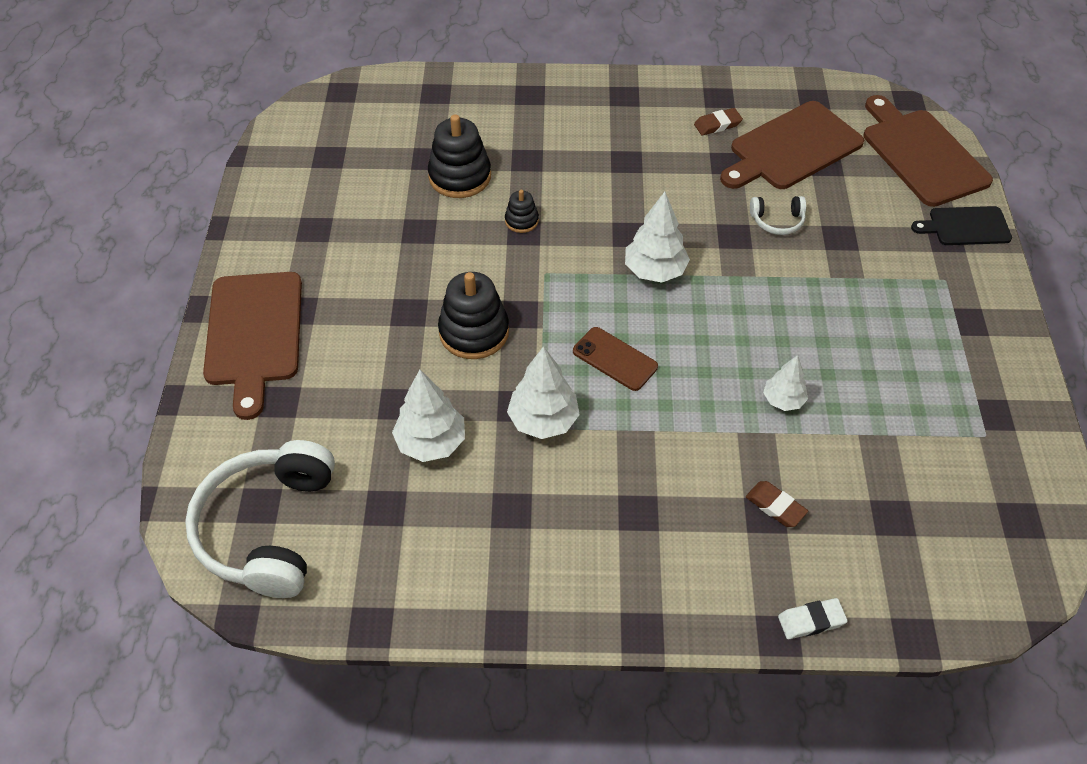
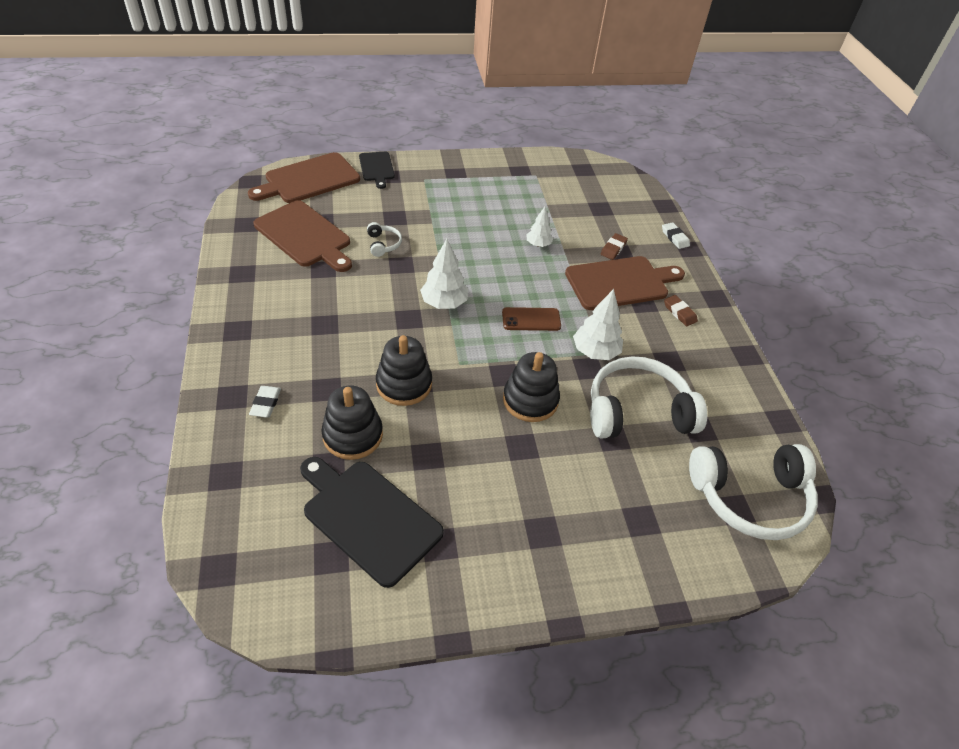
camera: 105 degrees left, 5 degrees down
(254, 334) = (580, 561): brown cutting board -> brown cutting board (620, 283)
(359, 182) = (368, 518): none -> black cutting board
(431, 442) = (637, 411): white tree -> white headphones
(515, 117) = (265, 403): none -> white eraser
(521, 221) = (404, 384): black stacking toy -> black stacking toy, size x1.91
(614, 359) = (531, 319): brown phone -> brown phone turned 60 degrees clockwise
(717, 125) = (277, 273): brown eraser -> brown eraser (679, 312)

